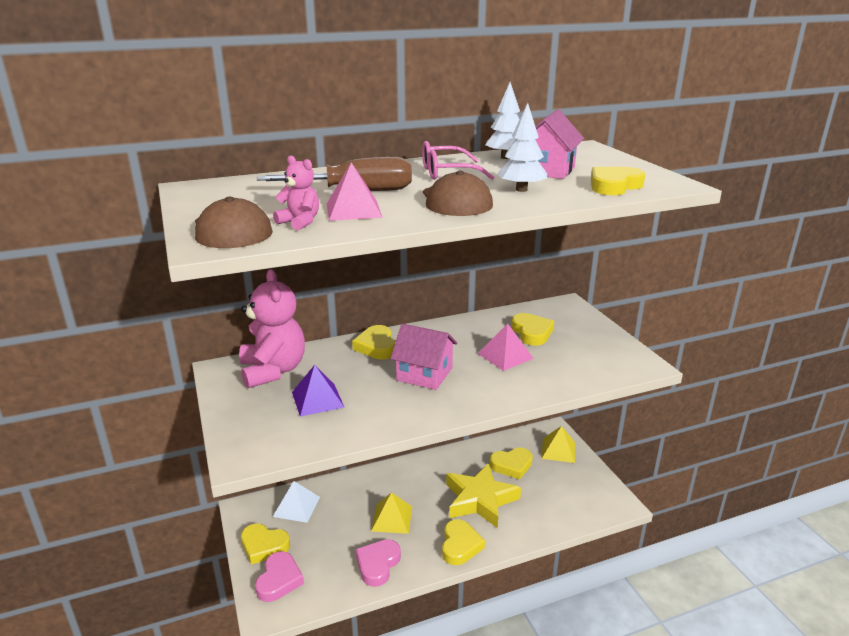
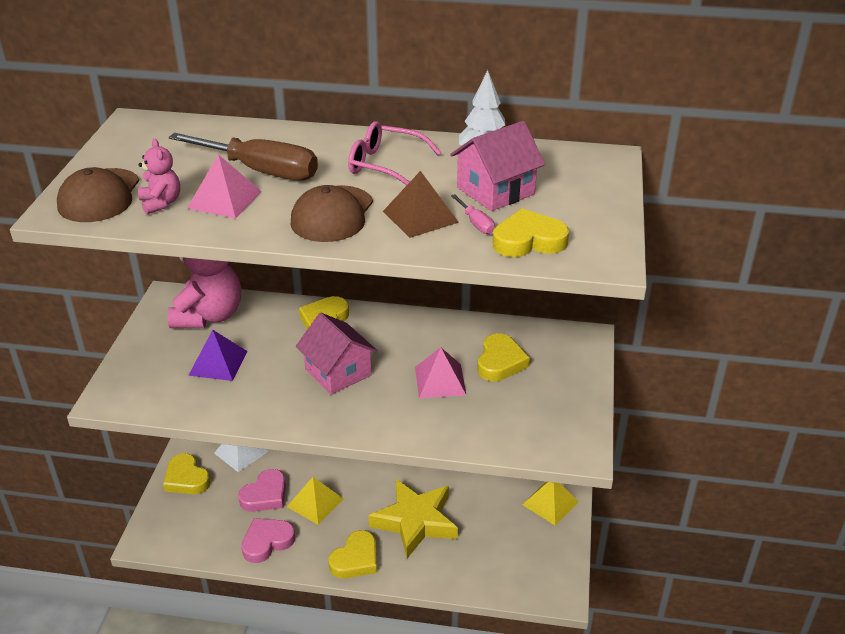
camera: 30 degrees right, 10 degrees up
(279, 580) = (176, 516): pink heart -> pink heart (265, 495)
(511, 465) = (482, 498): yellow heart -> none
(521, 190) = (420, 216): white tree -> brown pyramid
(565, 185) = (476, 223): none -> pink screwdriver

